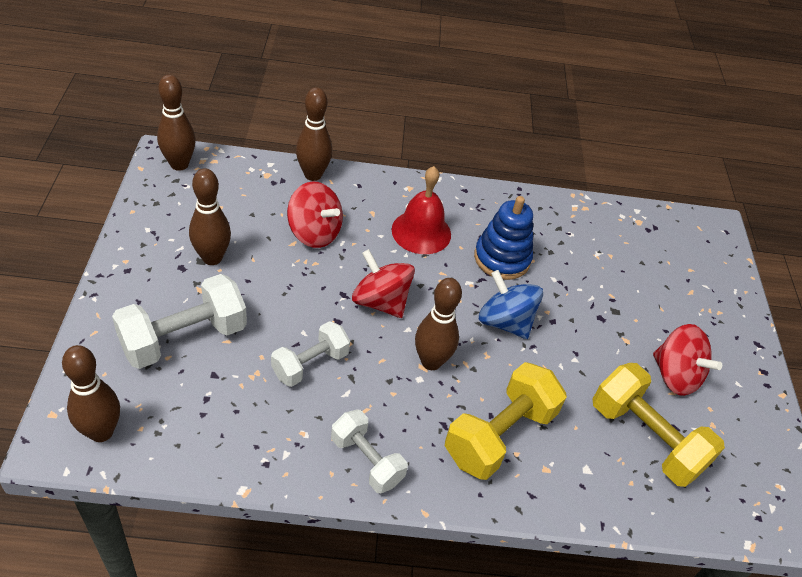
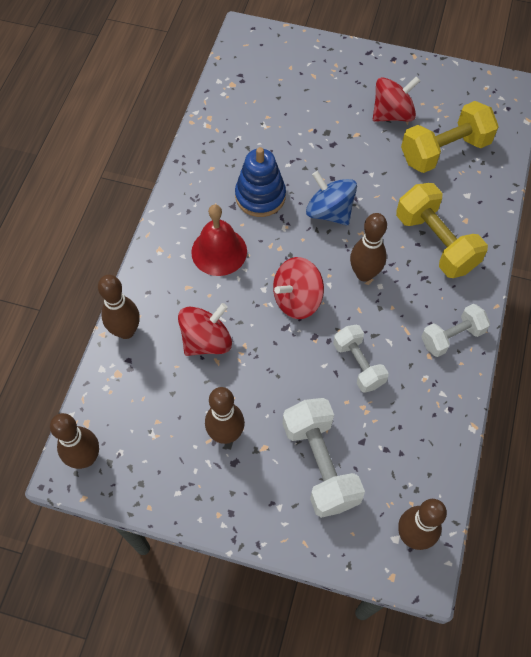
camera: 70 degrees left, 15 degrees up
(505, 322) = (329, 212): blue spinning top -> blue spinning top turned 75 degrees clockwise

